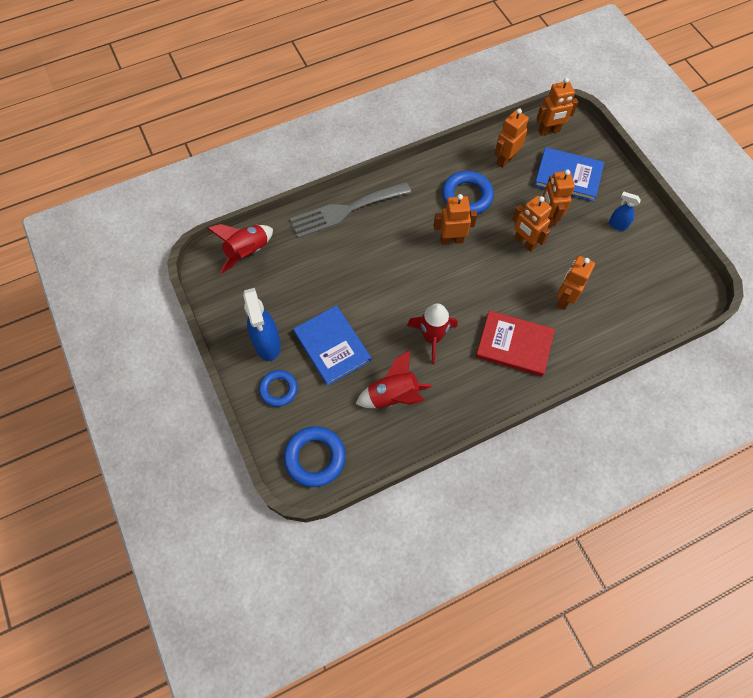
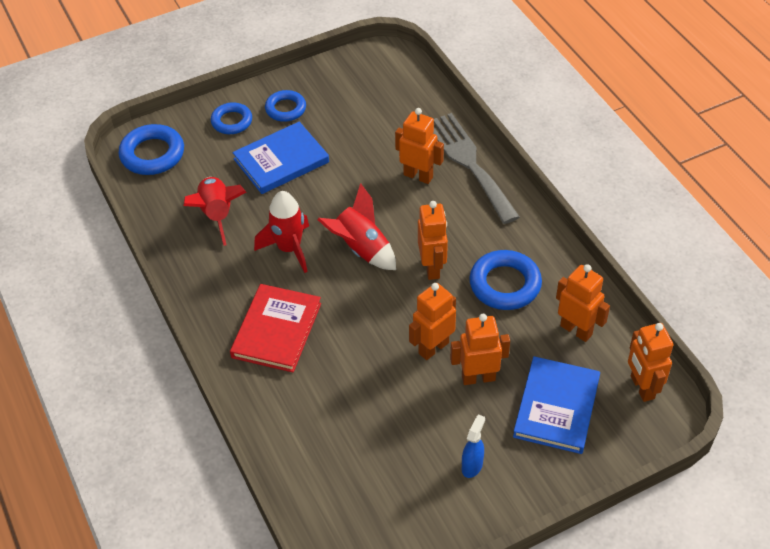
camera: 90 degrees right, 15 degrees down
(247, 252) = (403, 83): red rocket -> red rocket (361, 249)
(267, 344) = (285, 109): blue spray bottle -> blue ring
(564, 299) = (343, 389): orange robot -> orange robot (418, 176)

